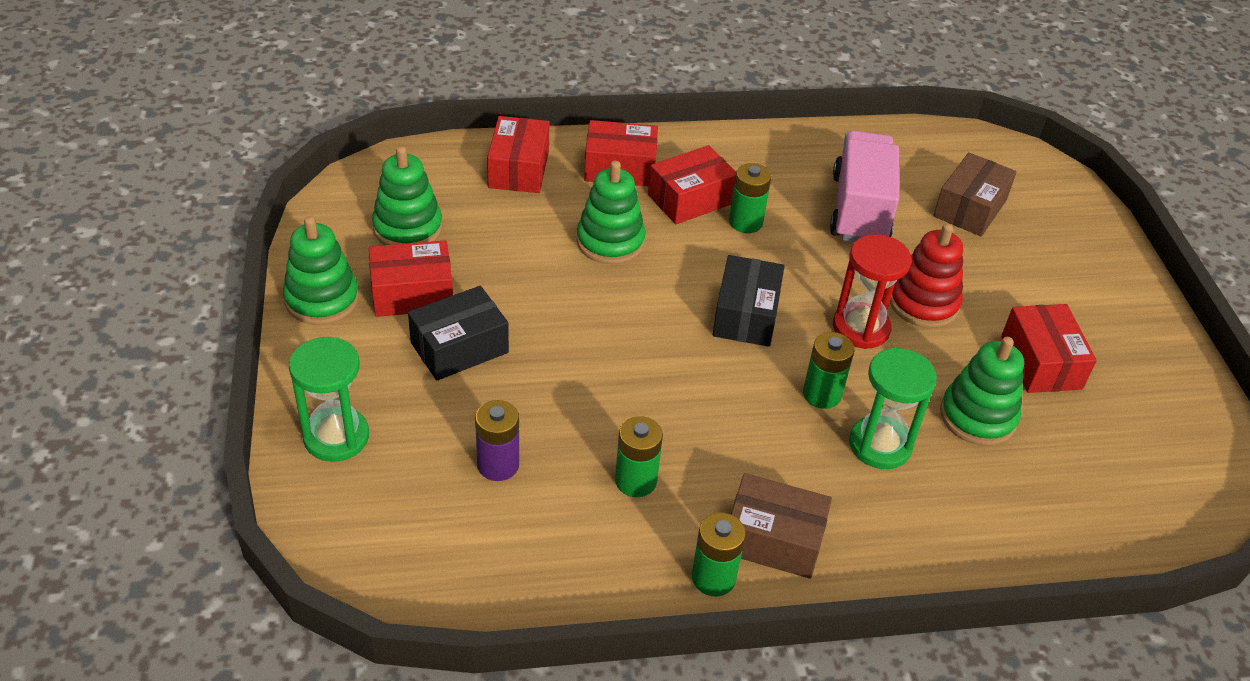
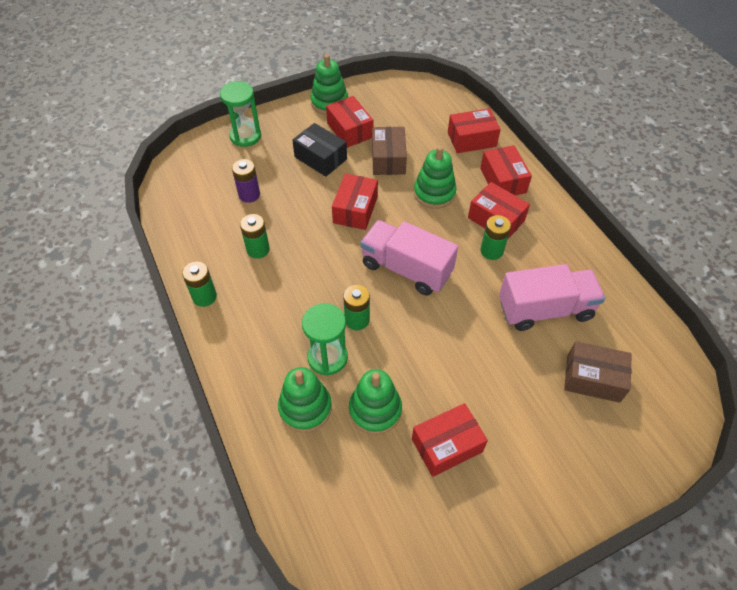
camera: 75 degrees right, 10 degrees up
(408, 228) = (396, 113): green stacking toy -> green stacking toy (305, 408)
(602, 337) = (355, 210): none -> red box
(745, 315) = (406, 269): black box -> pink truck
(773, 539) = (238, 318): brown box -> brown box (388, 159)
(861, 328) = (425, 330): red hourglass -> none
(923, 303) = (469, 363): red stacking toy -> none

